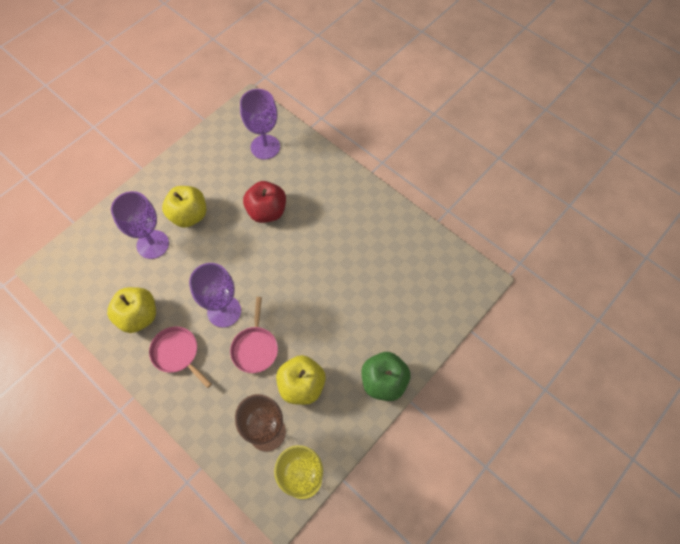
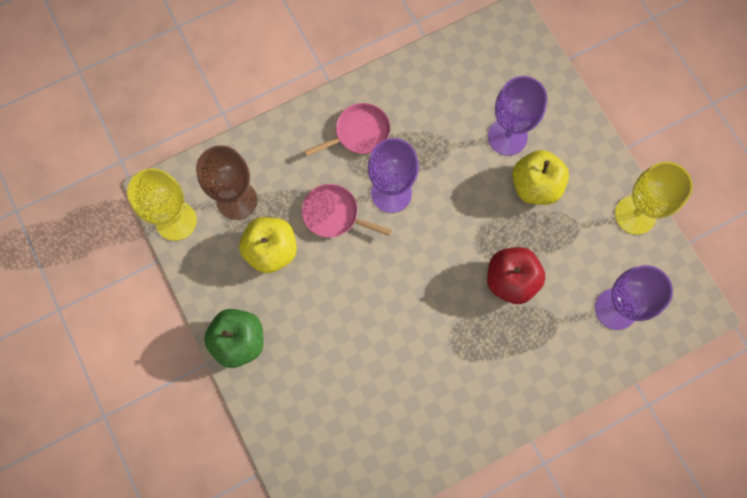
camera: 110 degrees right, 10 degrees up
(138, 316) = (418, 103): yellow apple -> none
(193, 151) = (635, 215): none -> yellow goblet

